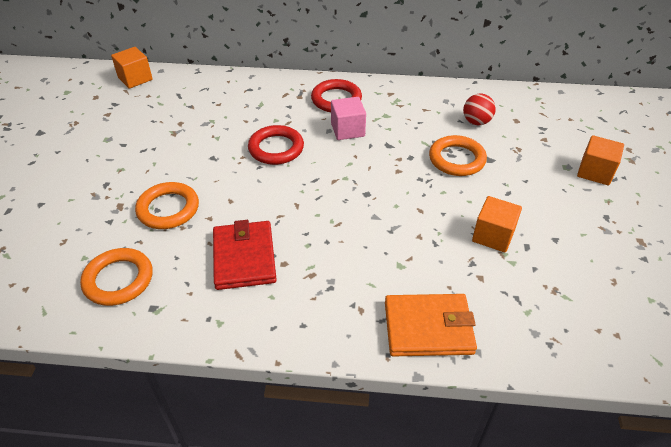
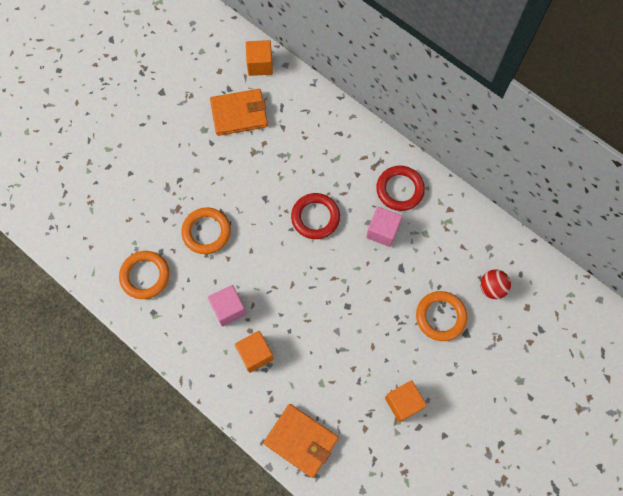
camera: 35 degrees right, 25 degrees up
(138, 115) = (239, 114): none -> orange wallet
(244, 258) = (228, 309): red wallet -> pink cube
(595, 172) = (536, 400): orange cube -> orange cube (255, 354)

